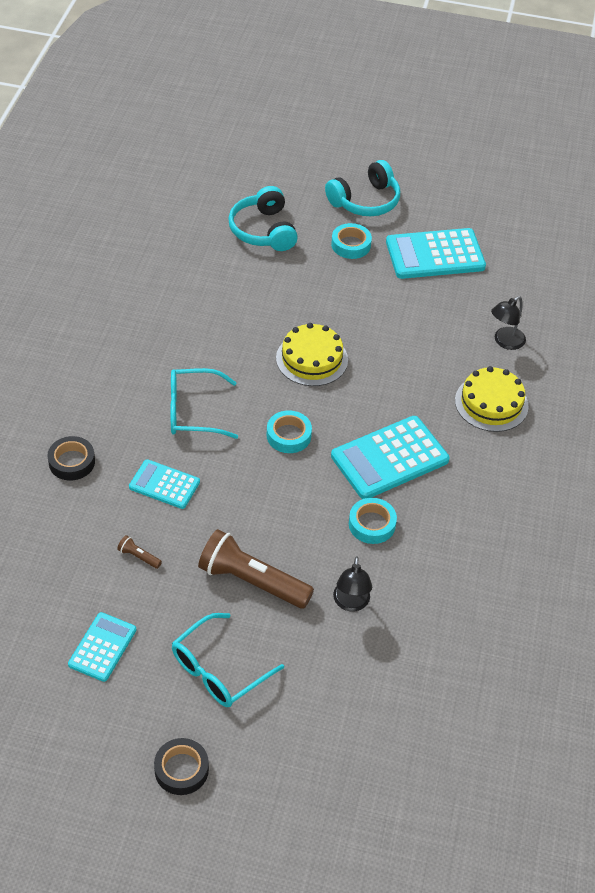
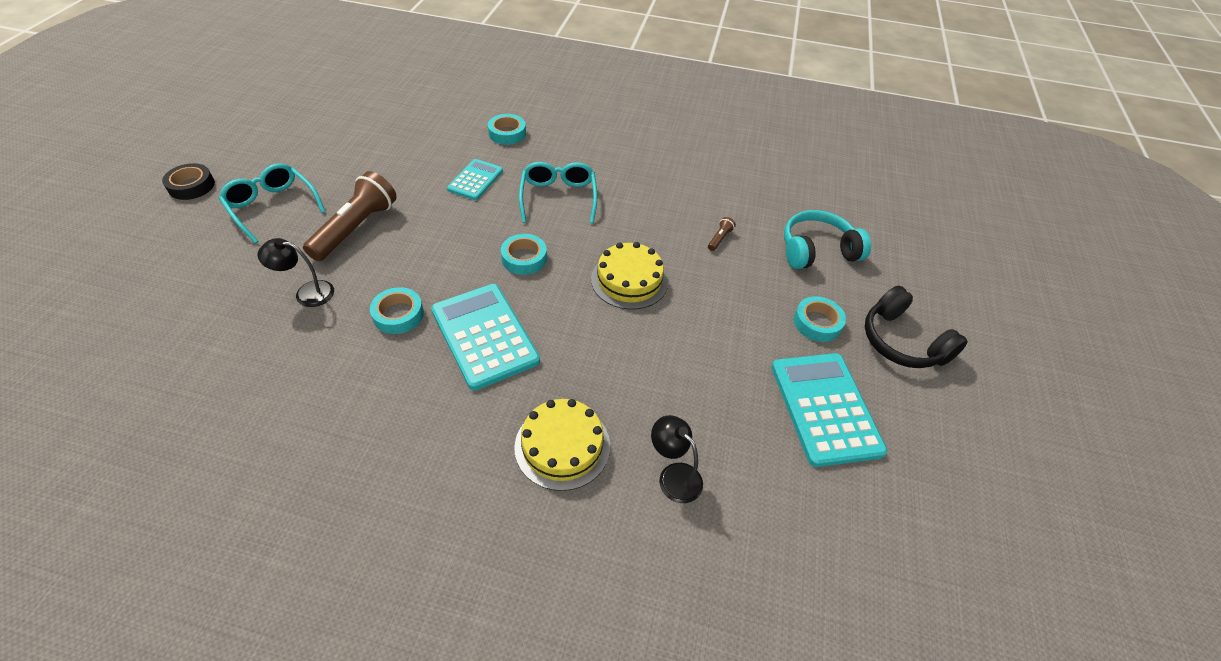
camera: 90 degrees right, 0 degrees up
(72, 462) = (507, 133): black tape -> turquoise tape
(102, 647) = (322, 149): turquoise calculator -> none
(138, 556) = (402, 166): brown flashlight -> brown flashlight (720, 239)
(365, 201) = (902, 342): turquoise headphones -> black headphones

